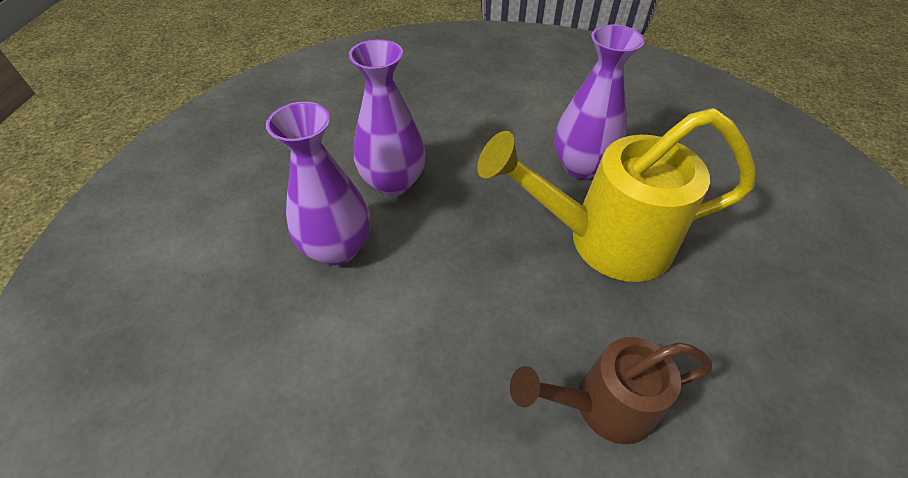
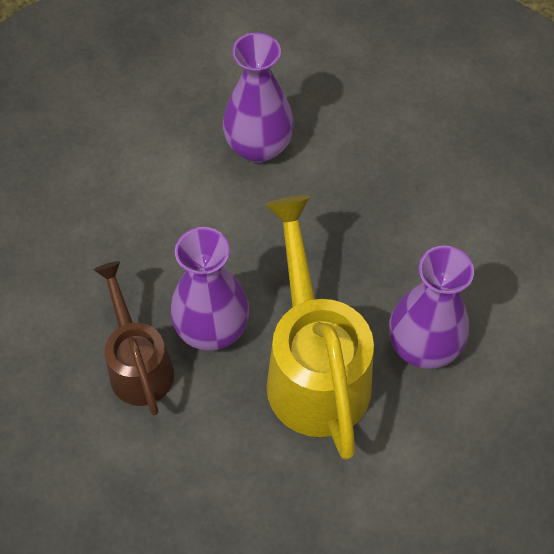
camera: 80 degrees right, 10 degrees up
(393, 182) = (351, 171): purple vase -> purple vase (212, 329)

